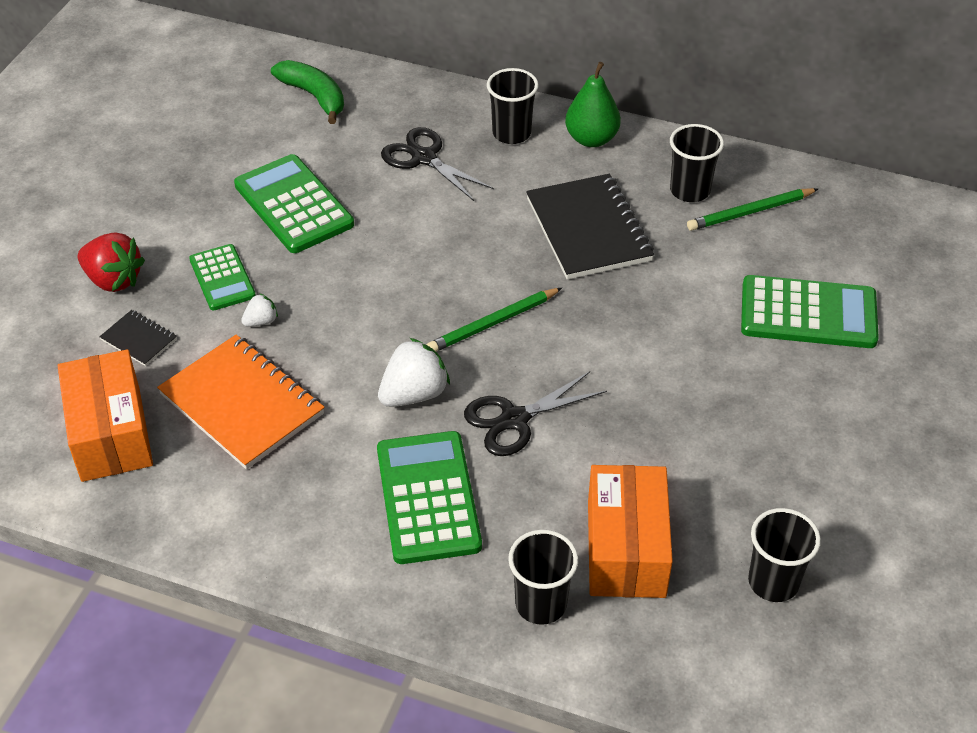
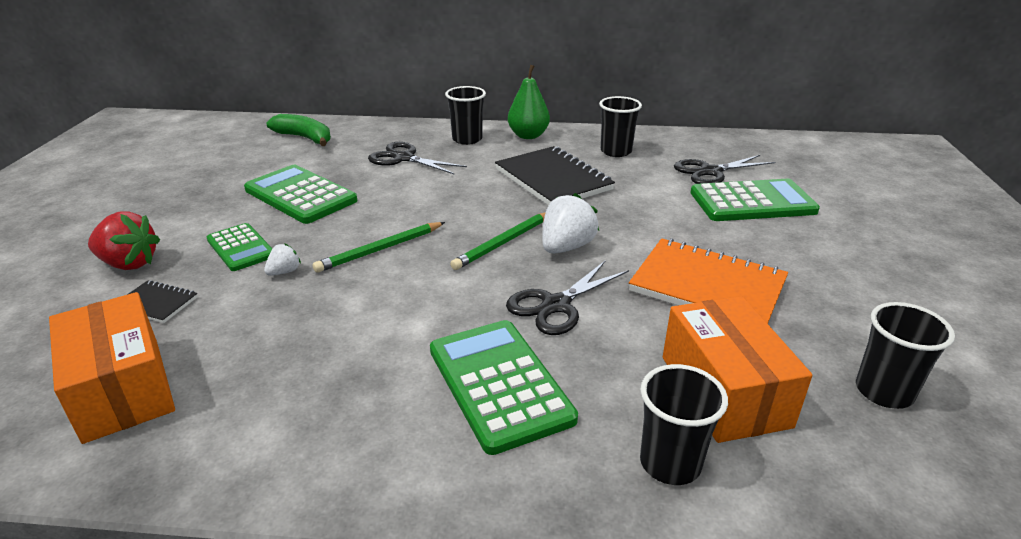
camera: 15 degrees left, 15 degrees down
(242, 404) = (275, 338): orange notebook -> orange notebook (707, 286)
(414, 394) = (451, 301): white strawberry -> white strawberry (566, 247)
(750, 212) = (667, 156): green pencil -> green pencil (380, 249)
(789, 251) = (710, 172): none -> black scissors

